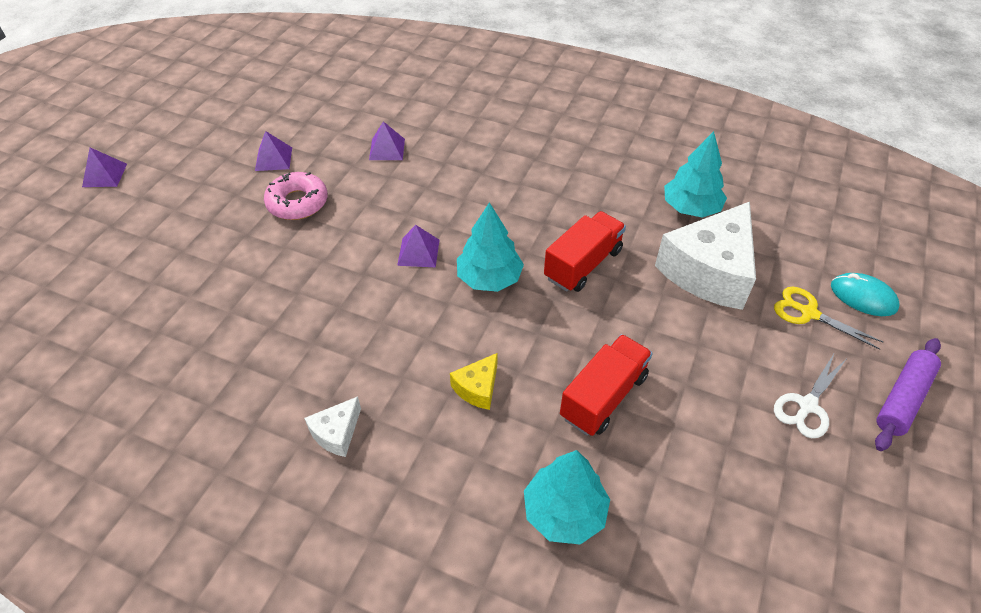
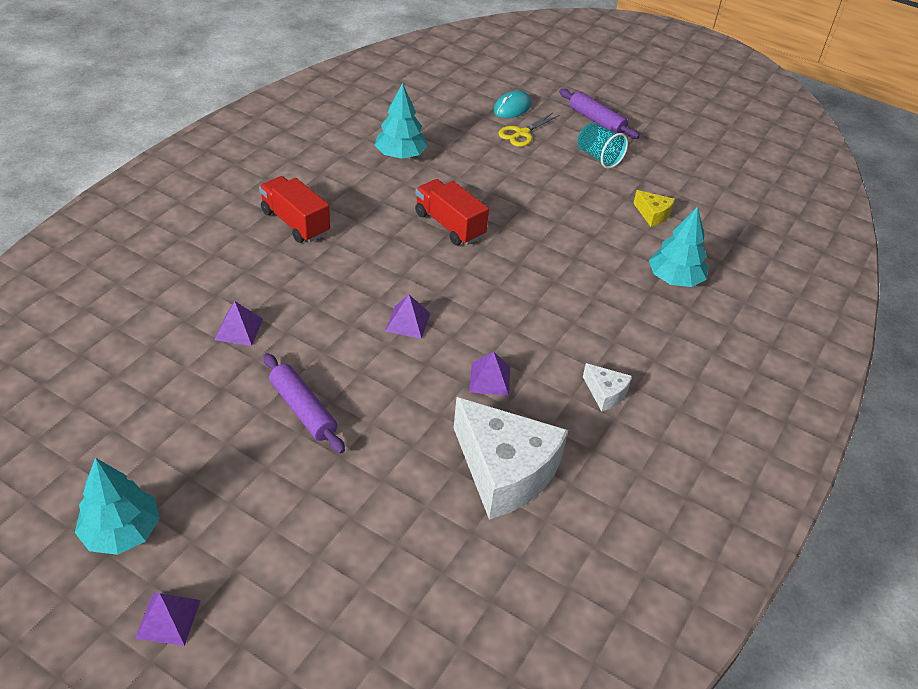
camera: 85 degrees left, 5 degrees down
(273, 159) = (212, 430): purple pyramid -> purple pyramid (490, 379)
(297, 203) = (303, 409): pink donut -> purple rolling pin
(477, 388) = (569, 305): yellow cheese -> yellow cheese (653, 214)
(489, 278) = (452, 281): turquoise tree -> turquoise tree (122, 531)
(603, 397) = (583, 242): red truck -> red truck (295, 222)
(709, 271) = (472, 164): white cheese -> white cheese (504, 471)
(807, 406) = (598, 157): white scissors -> turquoise cup

